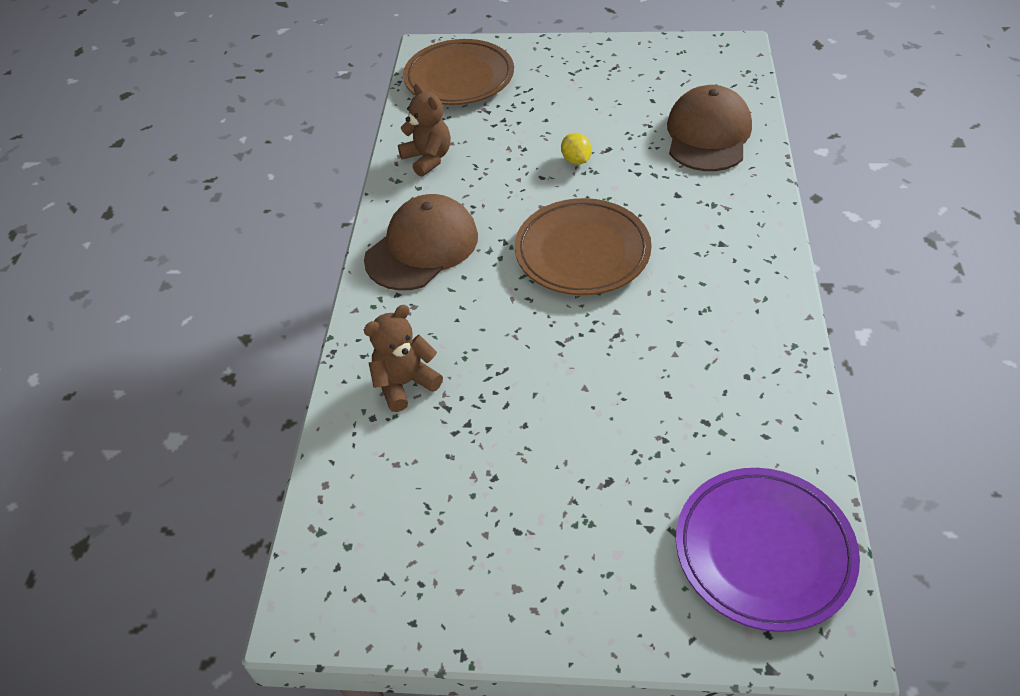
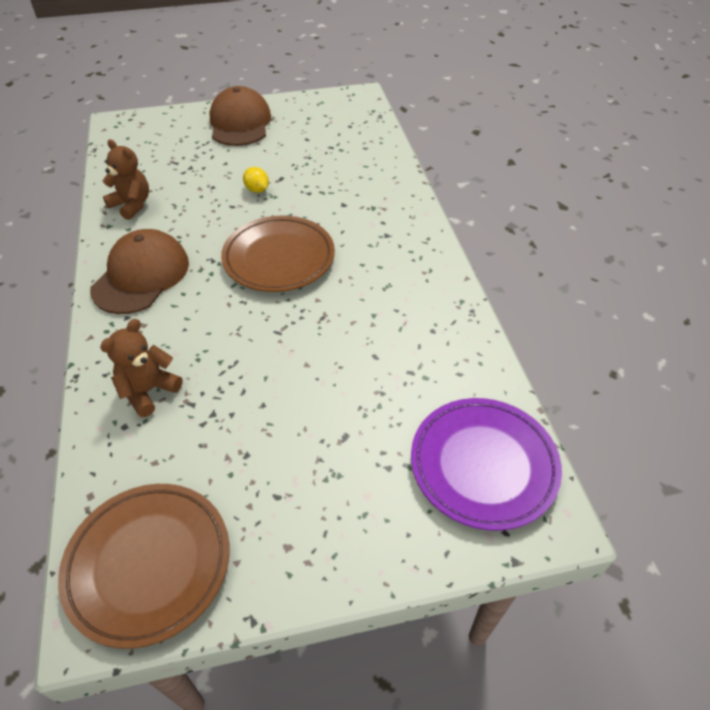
camera: 20 degrees left, 0 degrees up
(459, 78) = (146, 141): brown plate -> brown plate (149, 564)
(708, 135) = (355, 158): brown cap -> brown cap (240, 123)

